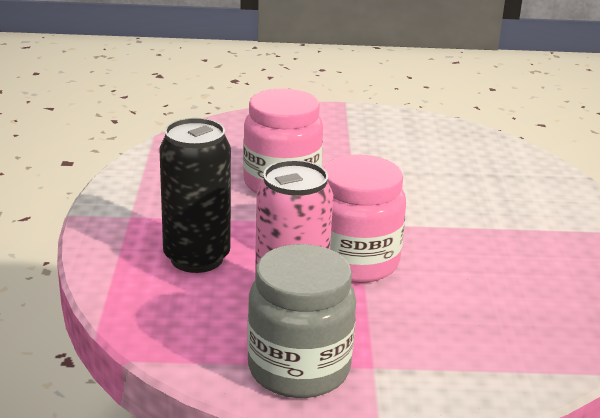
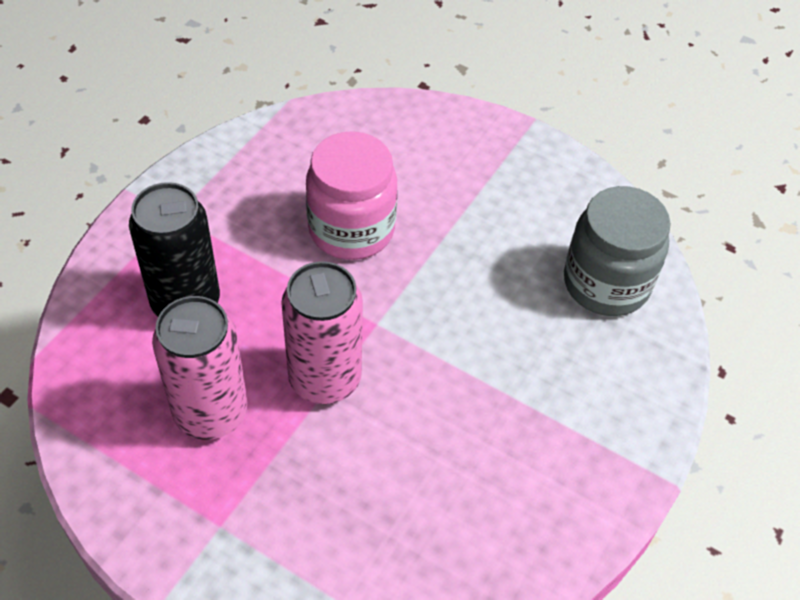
camera: 30 degrees right, 25 degrees up
(299, 369) = (155, 493): grey jar -> grey jar (606, 283)
(355, 262) = (325, 379): pink jar -> pink can

